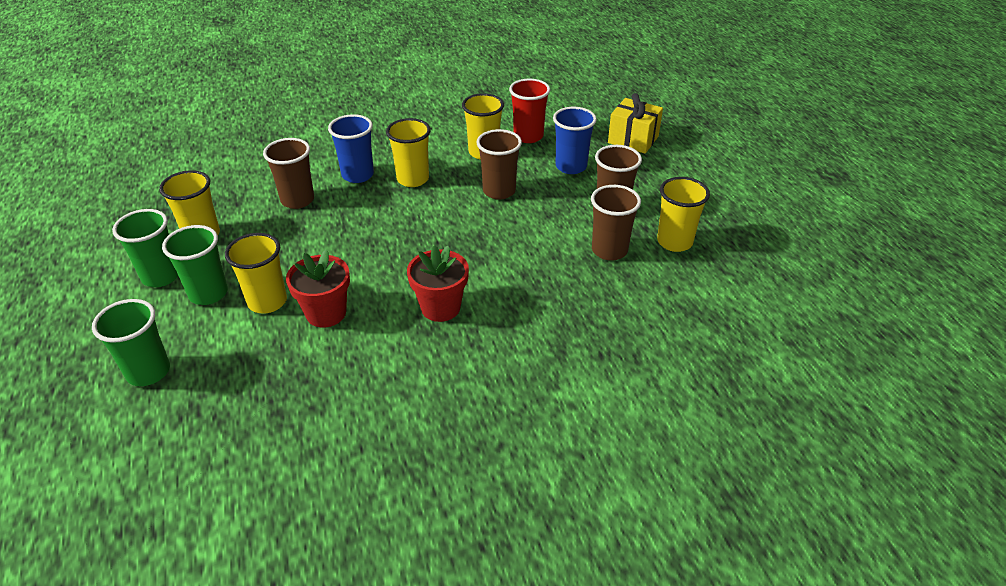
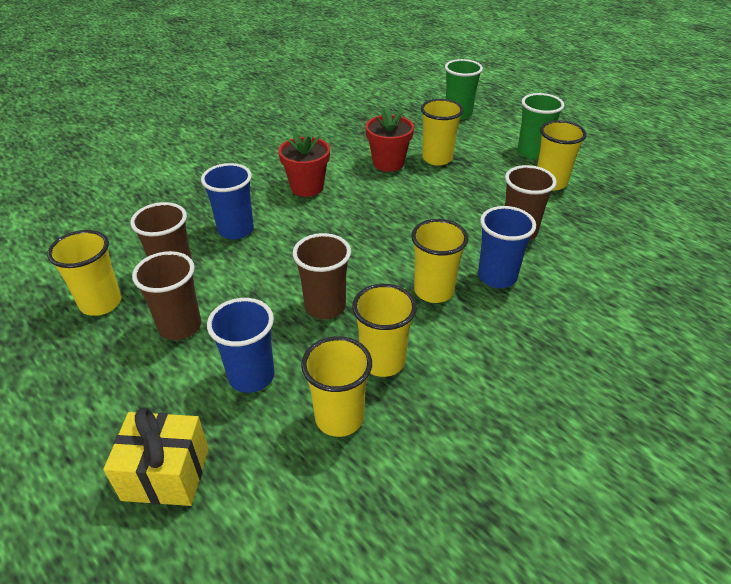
camera: 155 degrees right, 0 degrees up
(208, 293) = (484, 152): green cup -> none
(528, 136) = (339, 418): red cup -> yellow cup
(540, 277) = (236, 230): none -> blue cup

